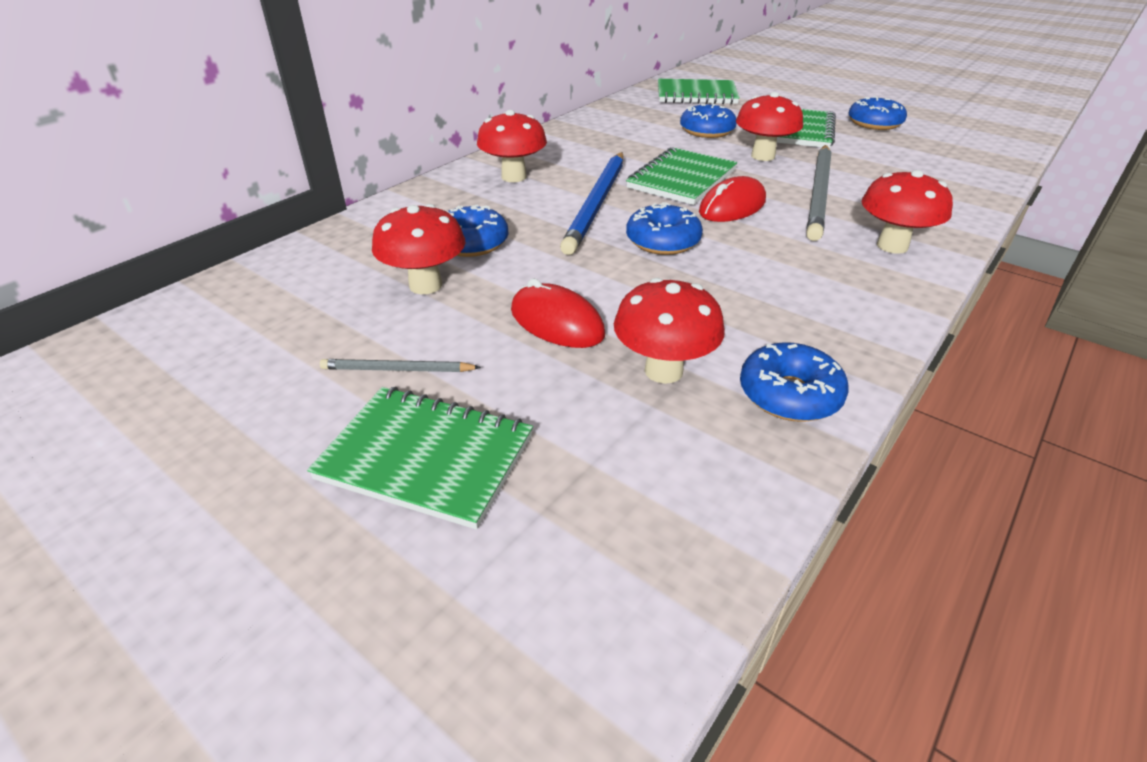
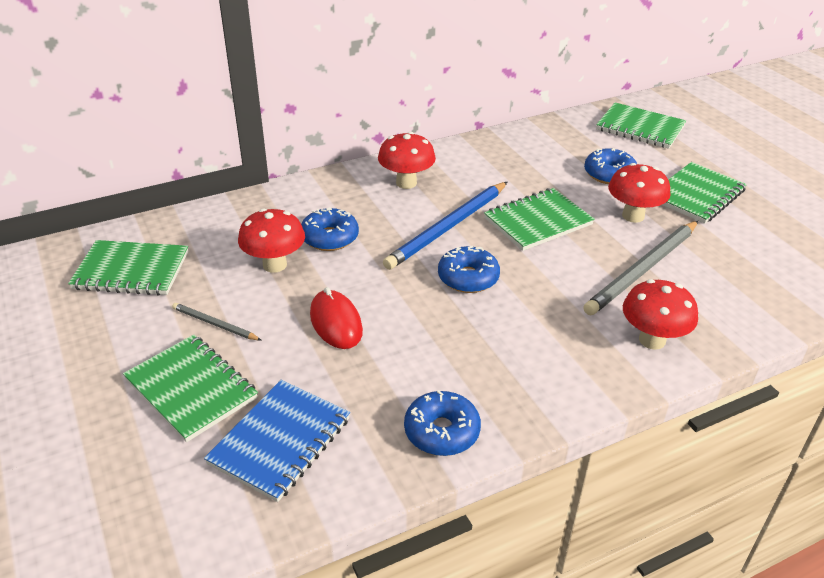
camera: 25 degrees right, 0 degrees up
(222, 343) = (131, 271): none -> green notebook
(608, 477) = (280, 441): none -> blue notebook
(663, 371) = (374, 383): red mushroom -> none
(732, 207) = (554, 261): red mouse -> none
(874, 123) = (784, 205): blue donut -> none

